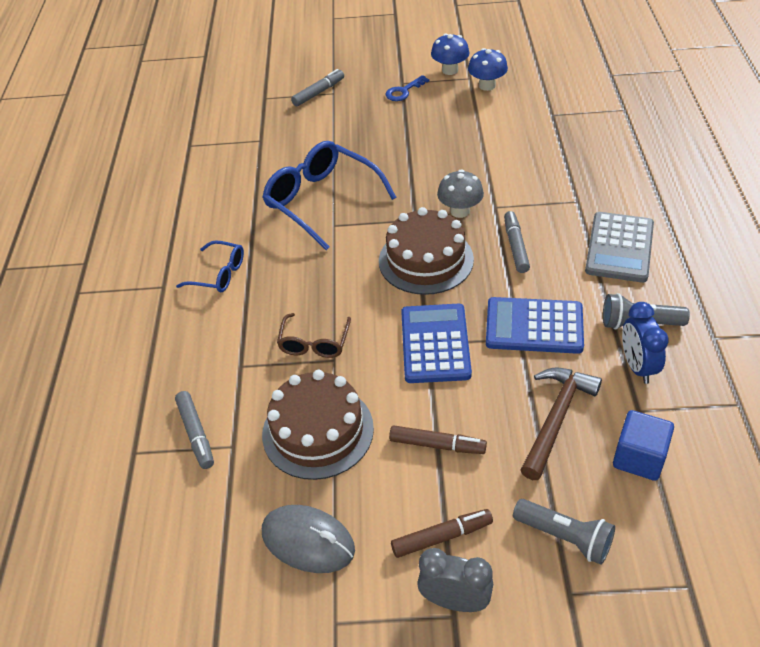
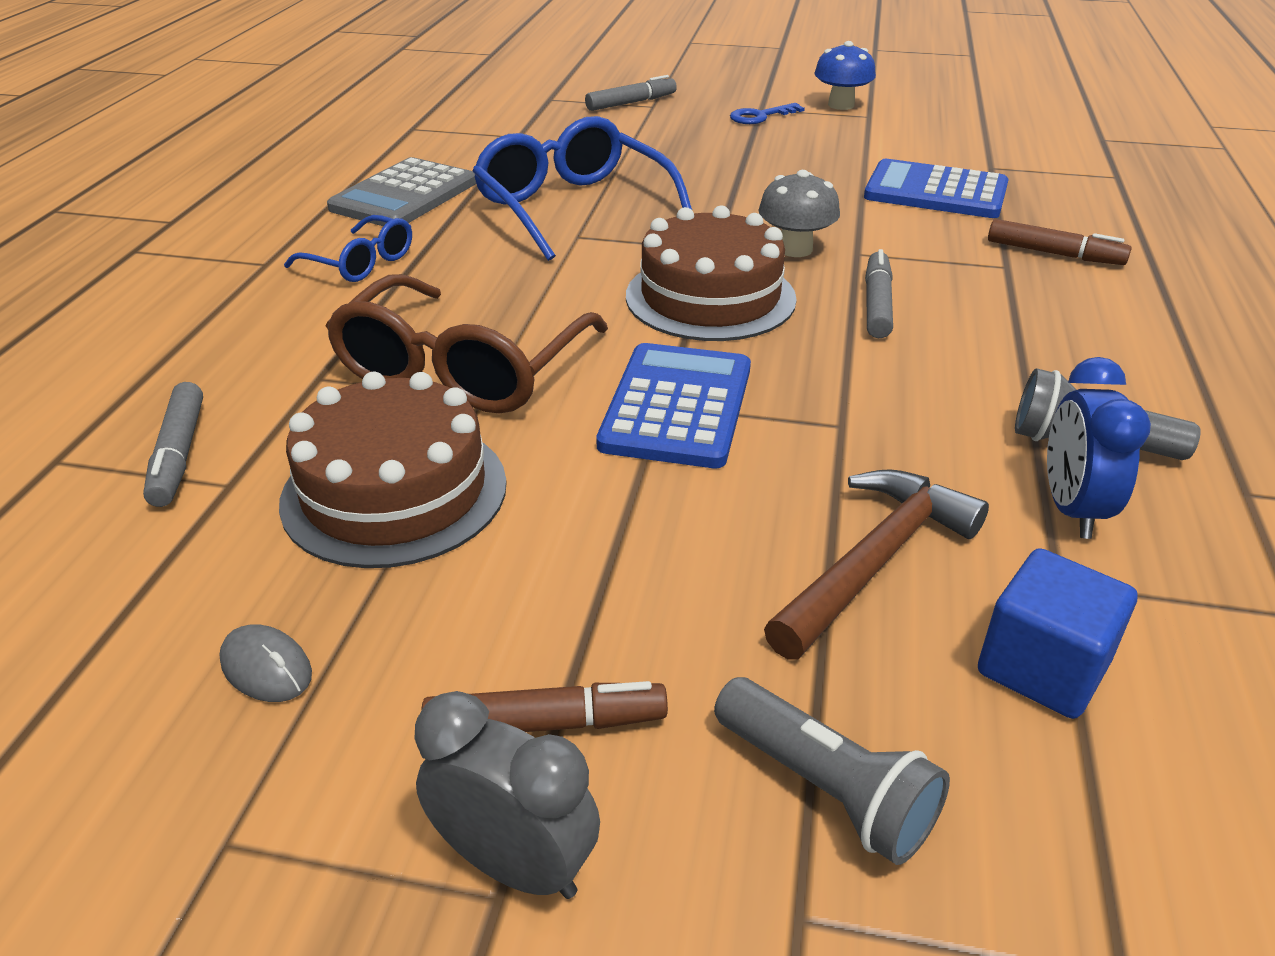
camera: 10 degrees right, 10 degrees down
(308, 541) = (266, 667): grey mouse -> grey mouse, size x0.52
(314, 343) = (462, 370): brown glasses -> brown glasses, size x1.85
(437, 445) = (611, 558): brown marker -> brown marker (1054, 254)
(487, 85) = (893, 126): blue mushroom -> none
(534, 326) = (875, 414): blue calculator -> blue calculator (935, 192)
(619, 248) = (1072, 334): grey calculator -> grey calculator (404, 196)

